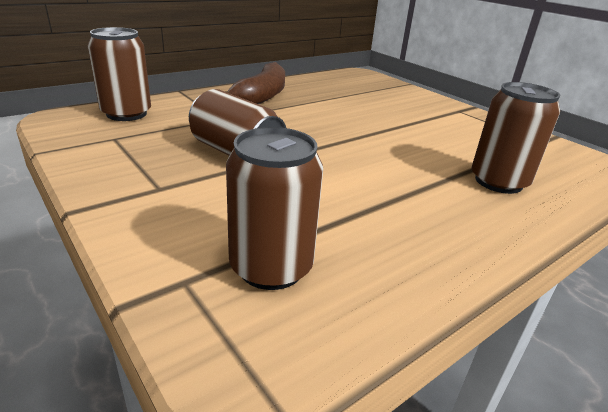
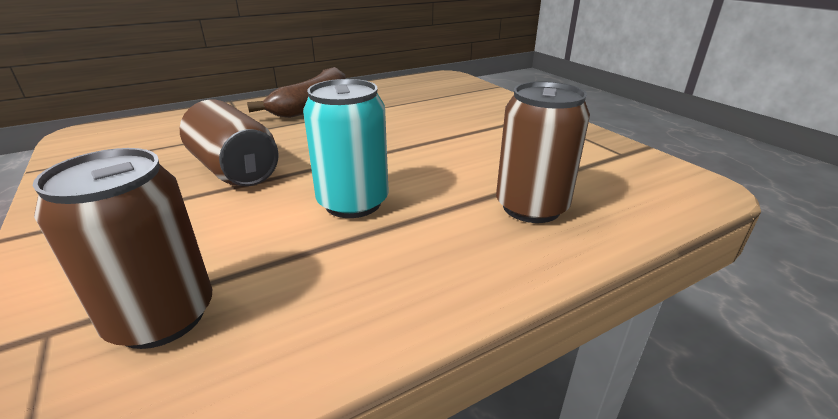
camera: 10 degrees right, 0 degrees up
(126, 114) = (154, 127): brown can -> none
(358, 179) = (353, 203): none -> turquoise can

